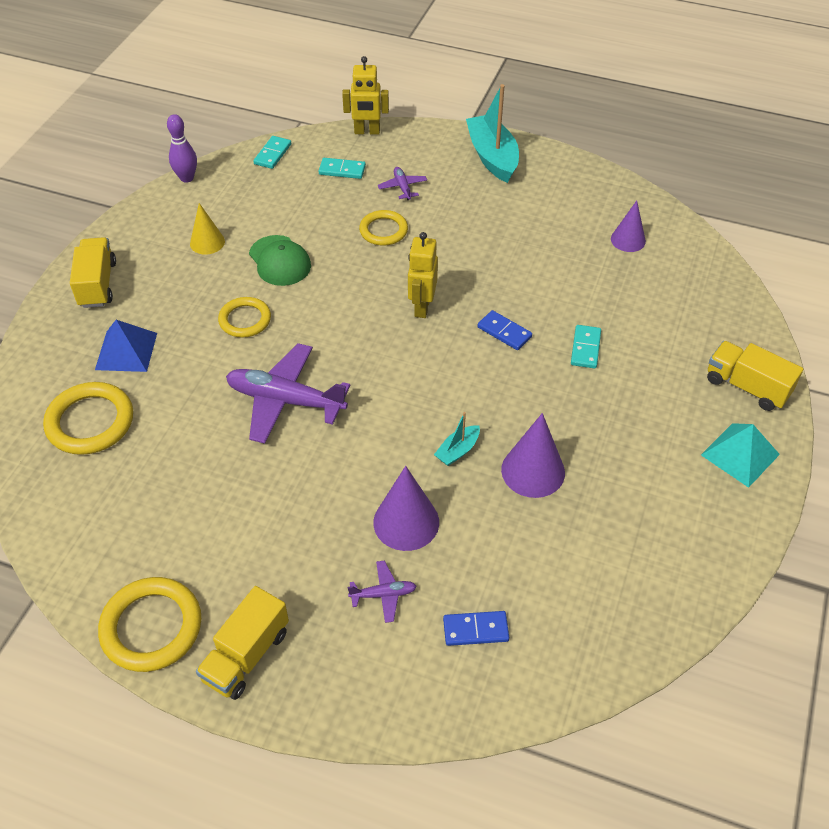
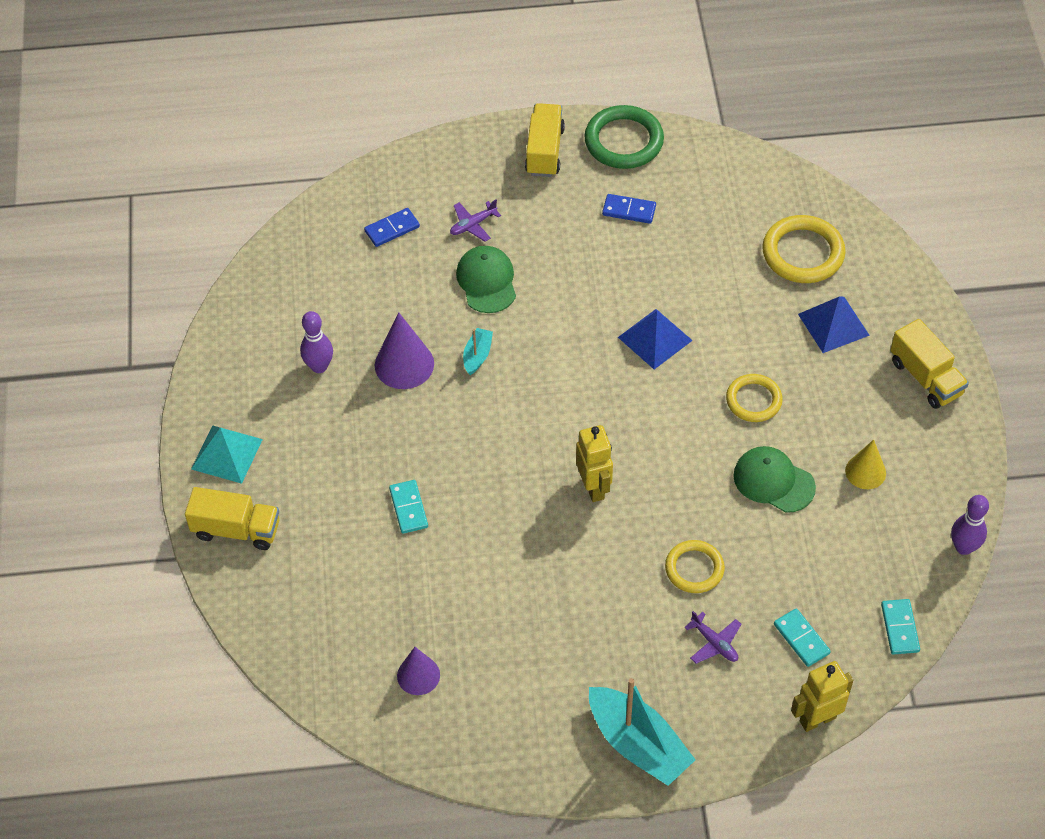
camera: 155 degrees right, 5 degrees up
(151, 627) = (624, 141): yellow ring -> green ring
(285, 400) = (655, 338): purple plane -> blue pyramid
(342, 170) = (801, 639): turquoise domino -> turquoise domino turned 75 degrees clockwise
(406, 522) = (487, 281): purple cone -> green cap
(504, 332) = (497, 493): blue domino -> blue domino (629, 210)
(620, 503) = (319, 366): none -> purple bowling pin

